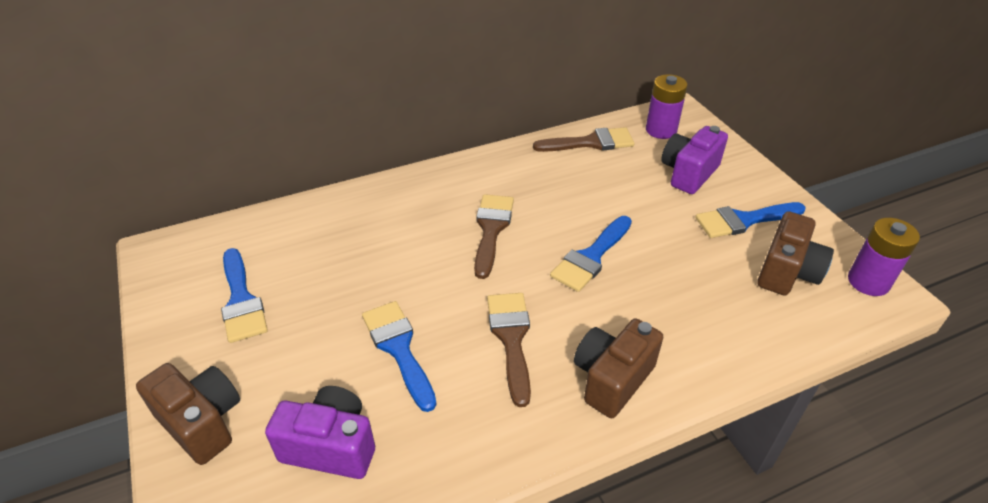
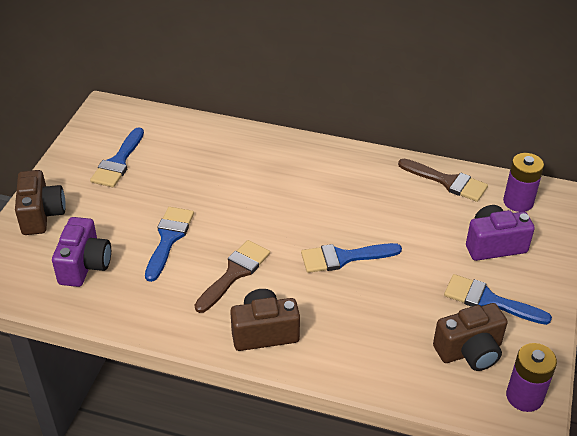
camera: 40 degrees right, 0 degrees up
(331, 446) = (85, 265): purple camera -> purple camera turned 45 degrees clockwise
(491, 229) = (301, 202): brown brush -> none

